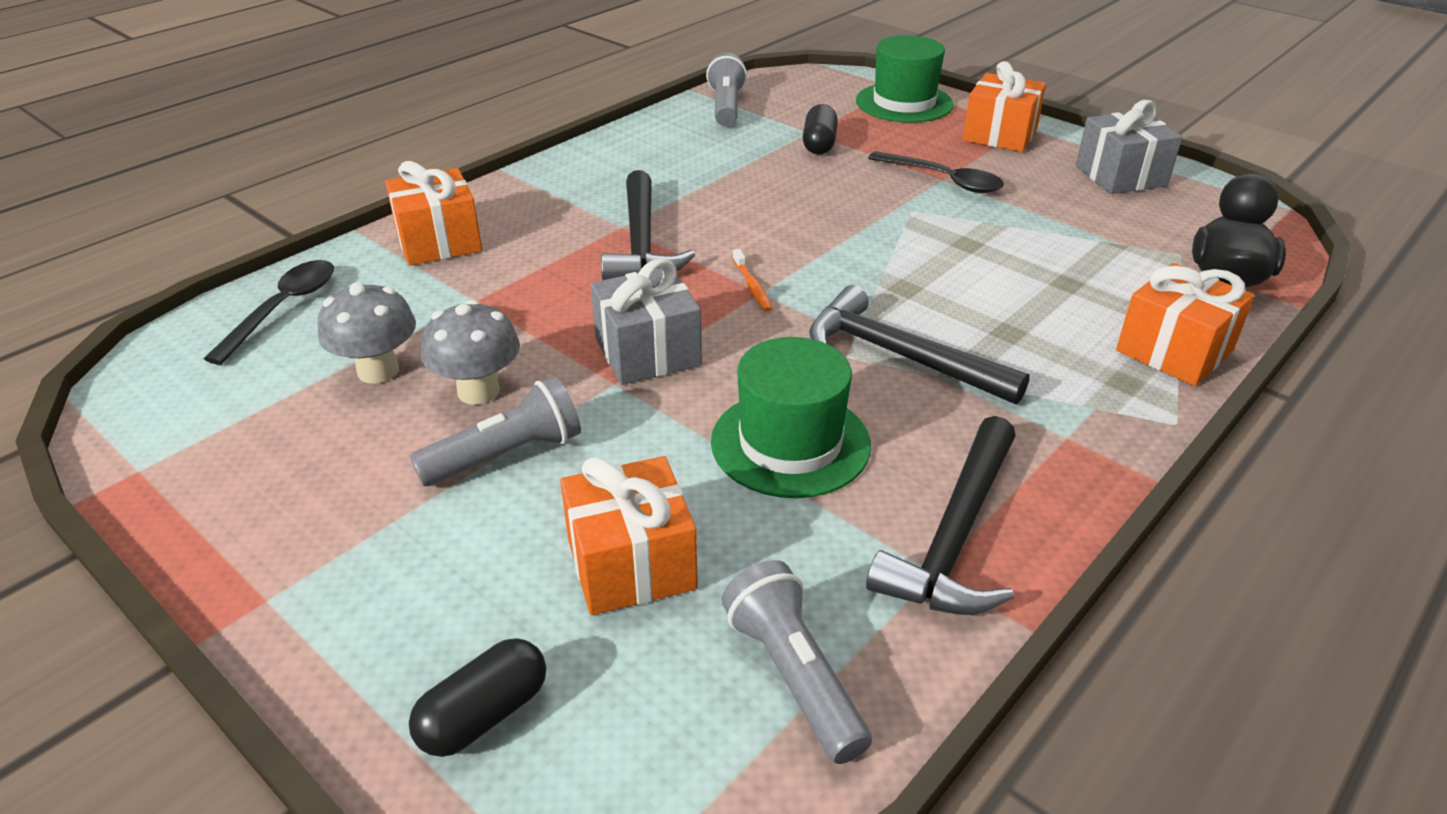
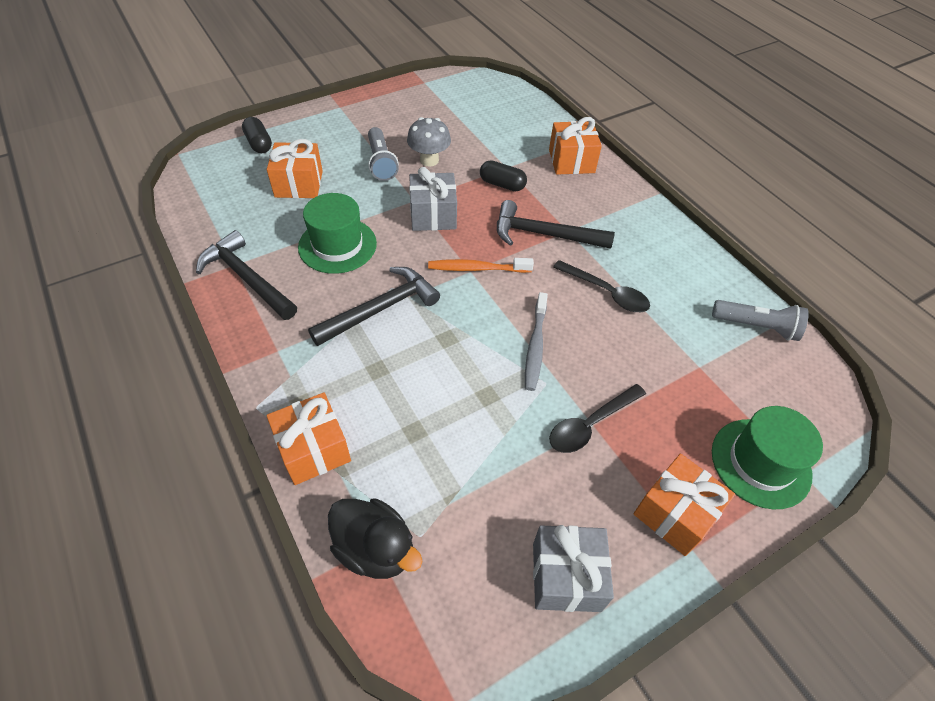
camera: 105 degrees right, 15 degrees up
(284, 308) = (523, 113): black spoon -> black spoon (607, 293)
(378, 371) = (459, 135): grey mushroom -> none
(752, 286) = (477, 268): orange toothbrush -> orange toothbrush, size x1.69
(793, 676) = (219, 211): grey flashlight -> none
(819, 144) = (673, 365): black capsule -> black capsule (502, 184)
(862, 223) = (535, 346): none -> grey toothbrush

